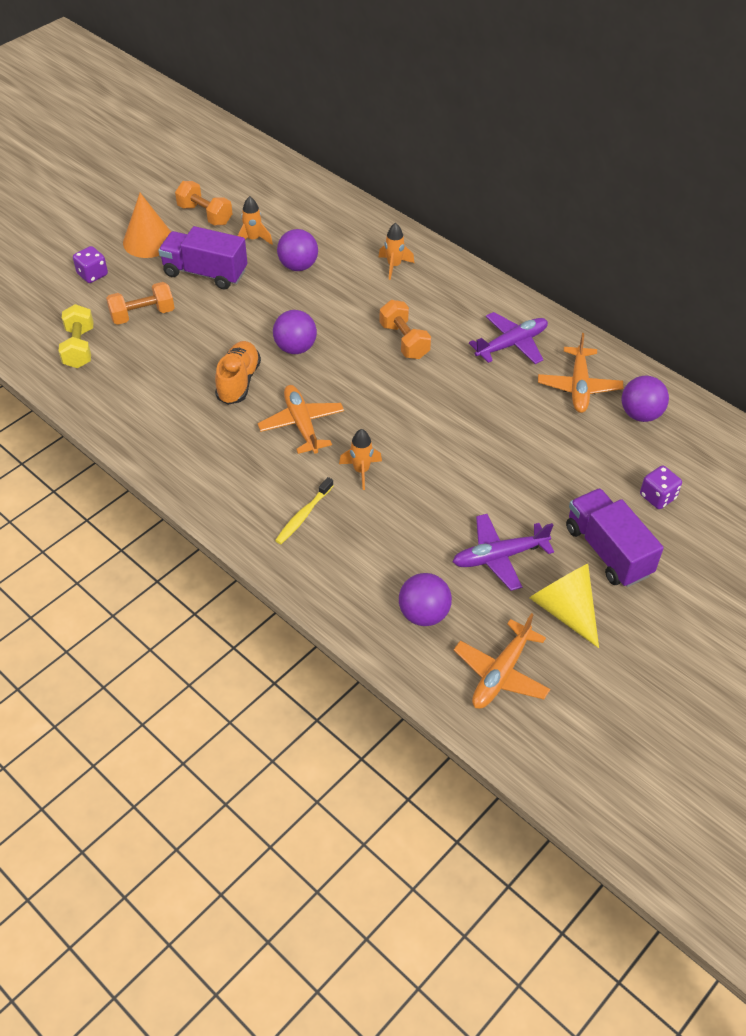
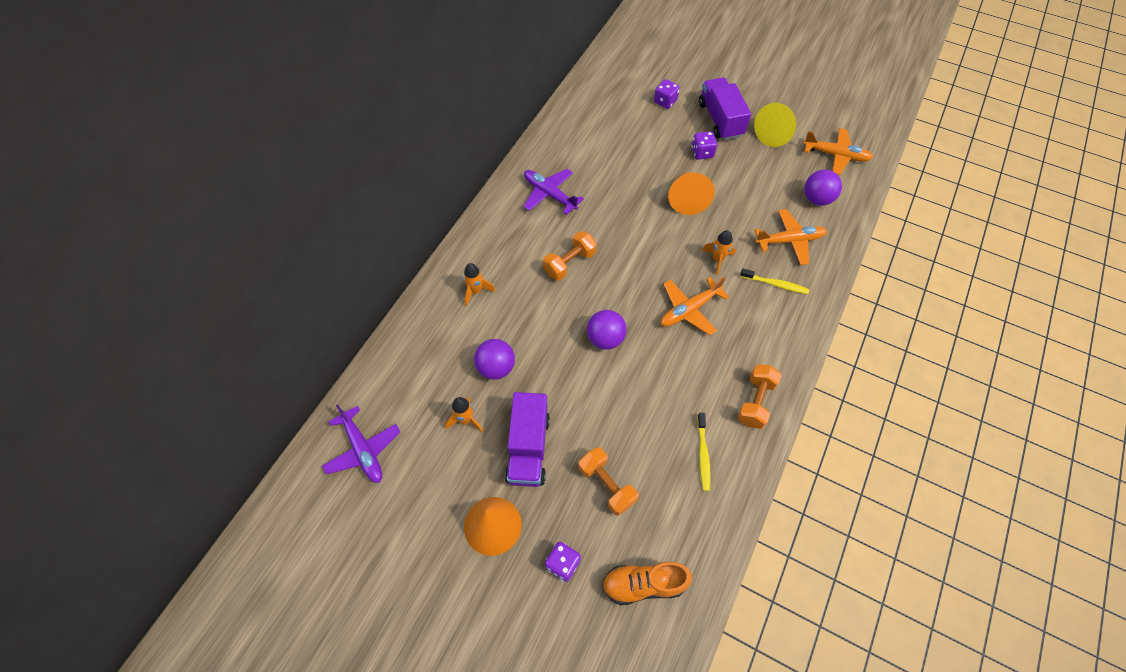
camera: 105 degrees left, 10 degrees up
(79, 348) = (672, 528): yellow dumbbell -> none
(133, 388) = (703, 454): none -> yellow toothbrush
(205, 215) = (435, 482): orange dumbbell -> orange dumbbell (755, 402)
(238, 382) = (661, 370): orange shoe -> orange shoe (643, 584)
(467, 469) = (687, 199): none -> orange cone
(499, 556) = (752, 169): purple plane -> purple plane (363, 450)
(545, 509) = (702, 153): none -> purple dice
(579, 387) = (581, 150): orange plane -> orange plane (789, 241)
(608, 551) = (720, 119): purple truck -> purple truck turned 120 degrees clockwise
(640, 414) = (595, 116): purple ball -> none

